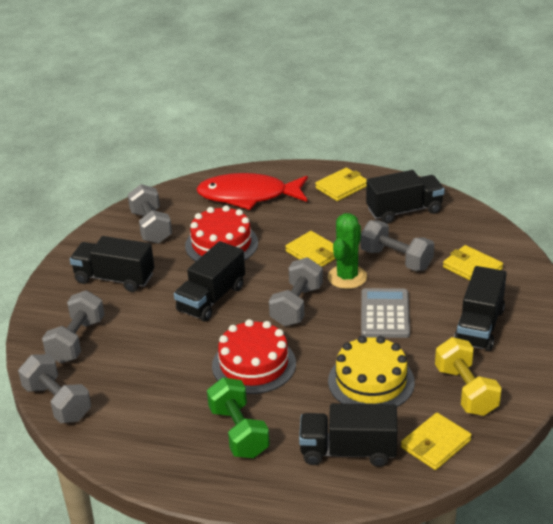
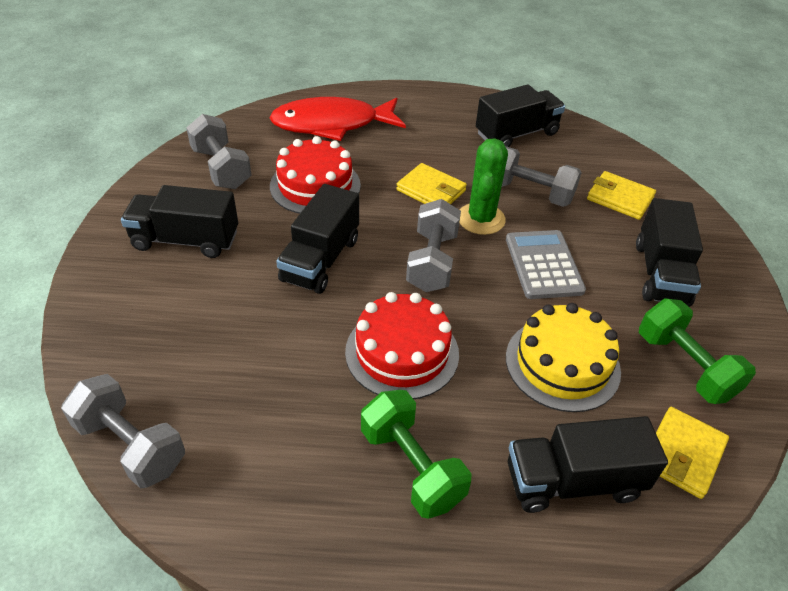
camera: 15 degrees left, 10 degrees up
(76, 341) = (146, 337): grey dumbbell -> none
(341, 187) = (437, 109): yellow wallet -> none
(465, 391) = (684, 366): yellow dumbbell -> green dumbbell

